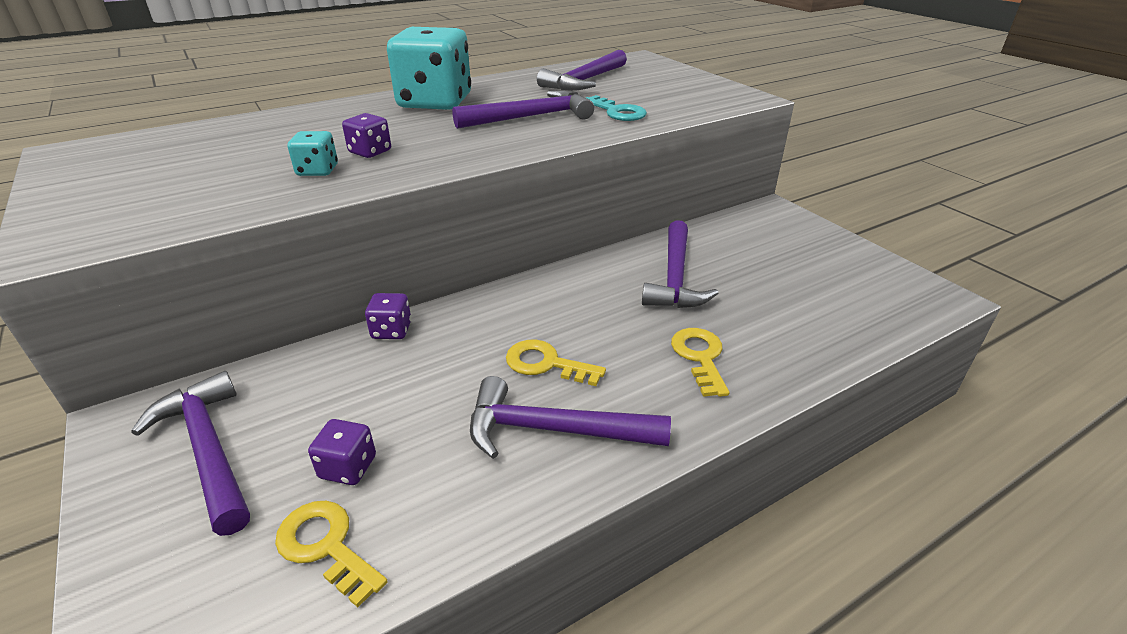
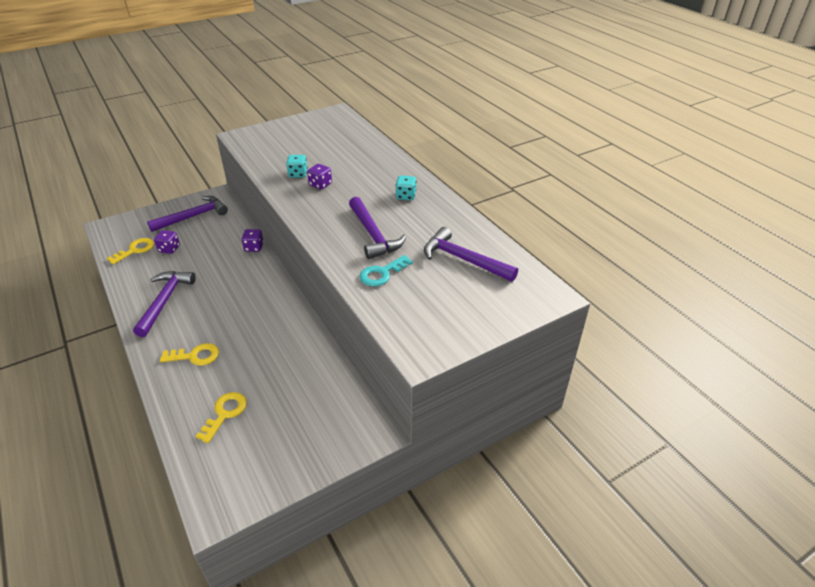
camera: 90 degrees right, 5 degrees up
(435, 102) = (406, 196): turquoise dice -> turquoise dice, size x0.43
(546, 364) = (211, 298): yellow key -> yellow key (225, 413)
(675, 277) = (278, 355): purple hammer -> none

